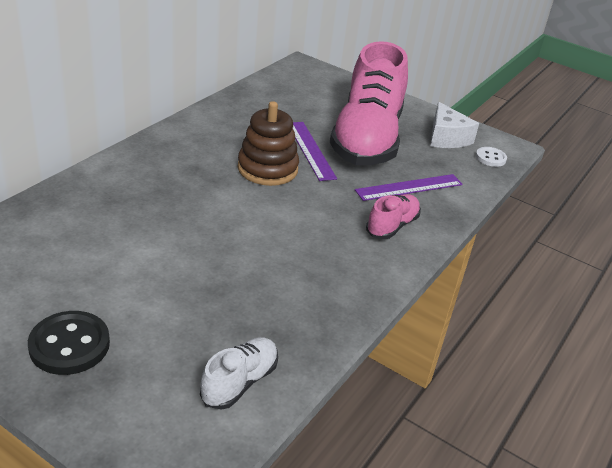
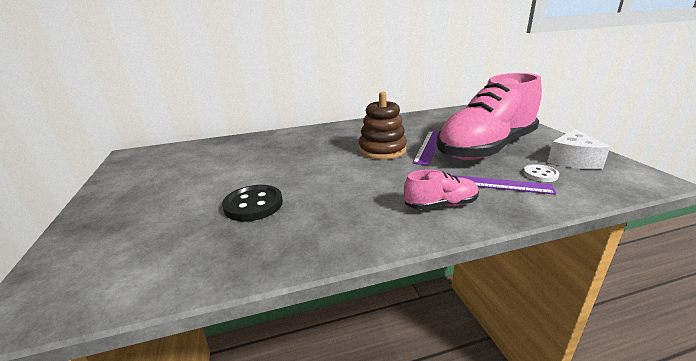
camera: 45 degrees right, 10 degrees down
(69, 345) = (130, 203): black button -> black button (253, 205)
(239, 382) = (165, 267): white shoe -> none
(490, 158) = (615, 182): white button -> white button (540, 174)

